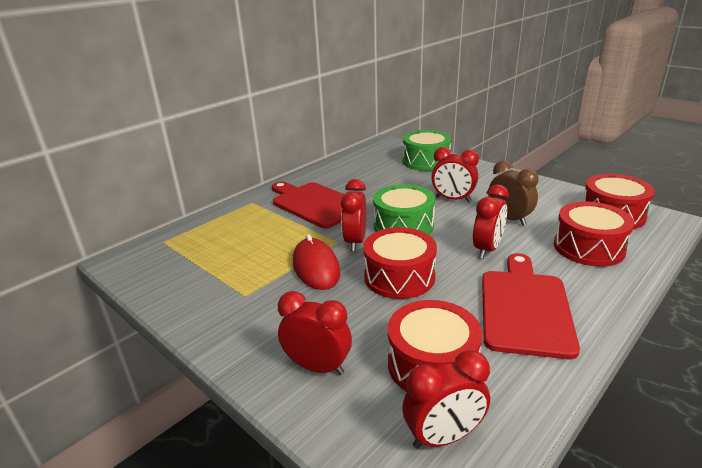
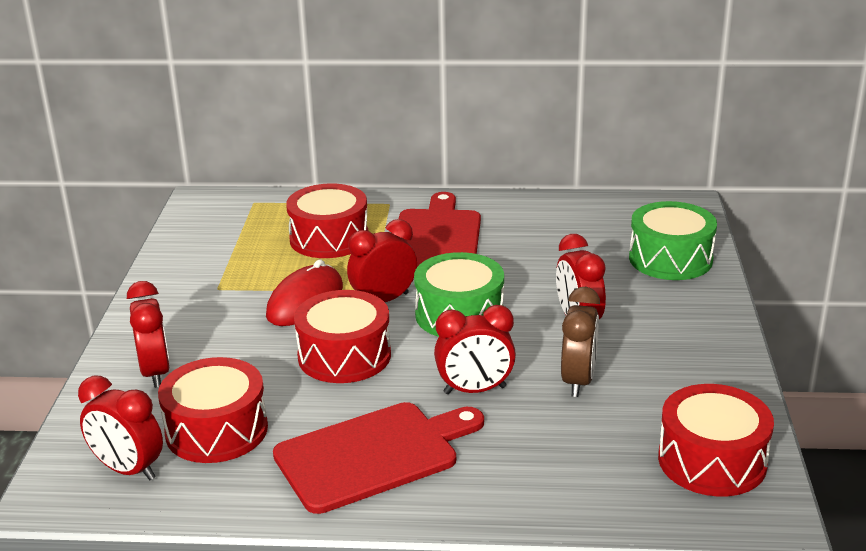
camera: 50 degrees right, 0 degrees up
(588, 247) = (576, 464): red drum -> red drum (329, 238)

